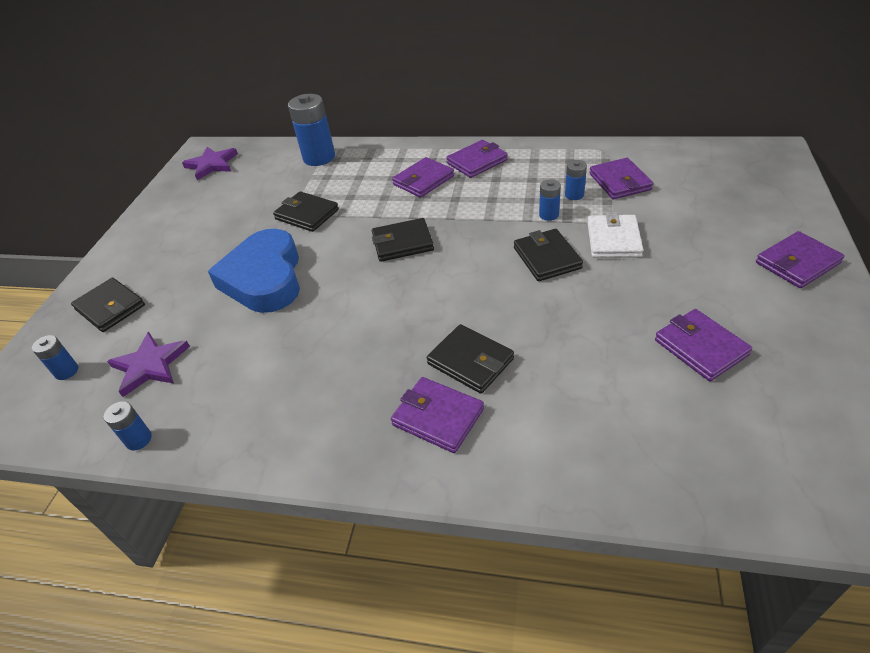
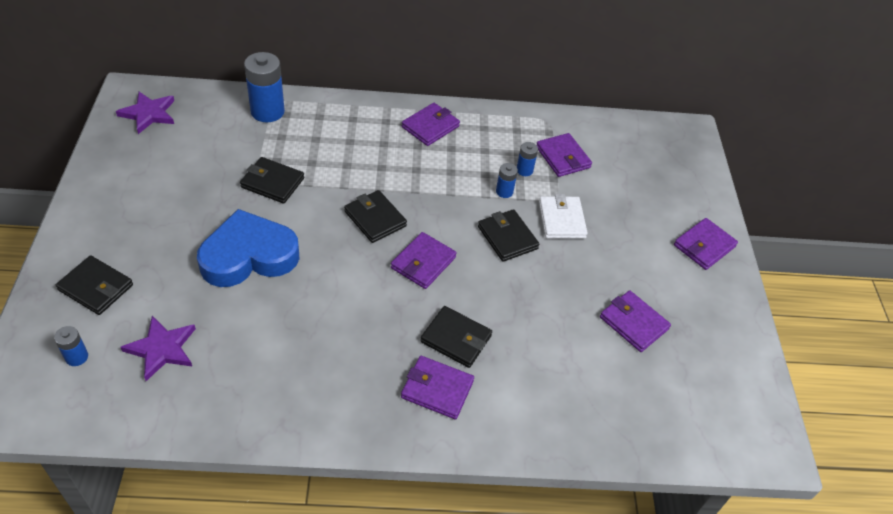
camera: 20 degrees left, 5 degrees up
(139, 439) = (177, 421): blue battery -> none
(264, 278) = (249, 256): blue heart -> blue heart turned 90 degrees clockwise
(402, 243) = (375, 219): black wallet -> black wallet turned 75 degrees clockwise
(423, 180) = (382, 146): purple wallet -> purple wallet (423, 263)

